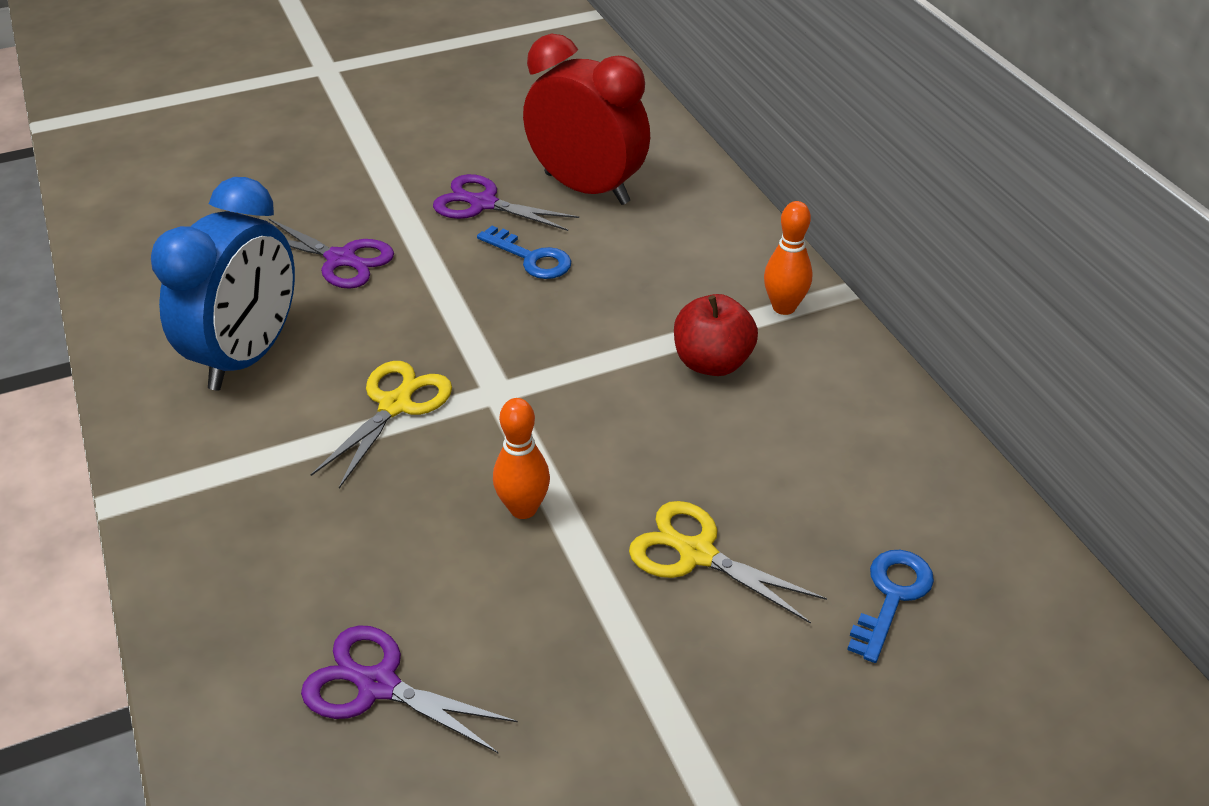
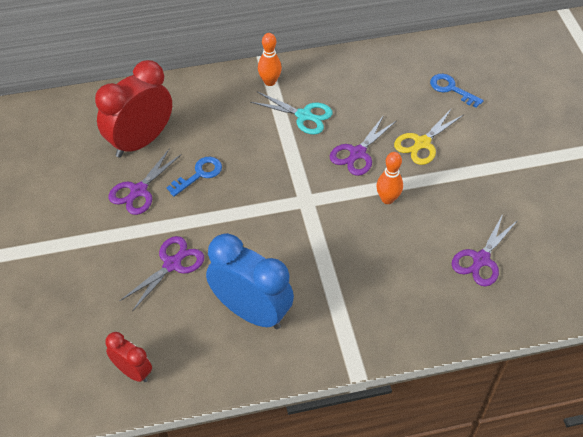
camera: 80 degrees left, 10 degrees up
(147, 254) = (133, 371): none -> red clock
(395, 405) = (307, 244): yellow scissors -> none
(636, 450) = (357, 153): none -> purple scissors
(712, 363) = (304, 115): red apple -> turquoise scissors

